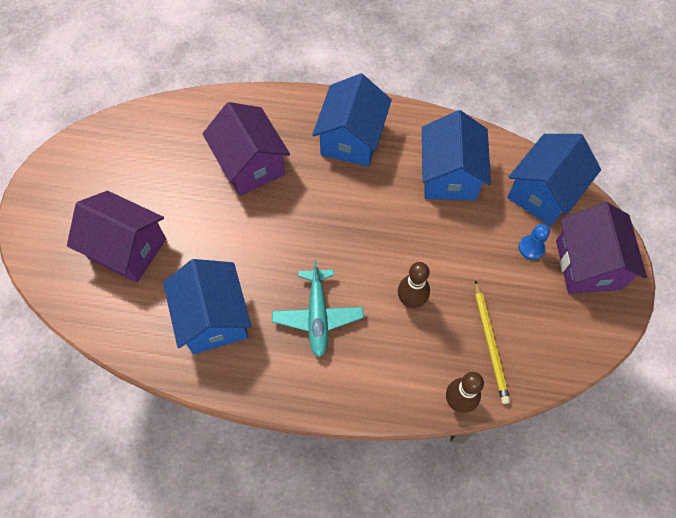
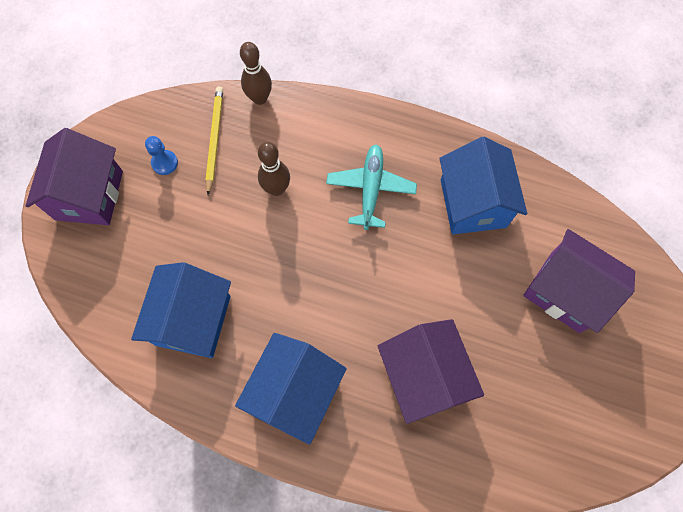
camera: 170 degrees left, 5 degrees up
(531, 248) = (138, 221): blue pawn -> blue pawn (165, 163)
(543, 193) = (97, 280): blue house -> none

